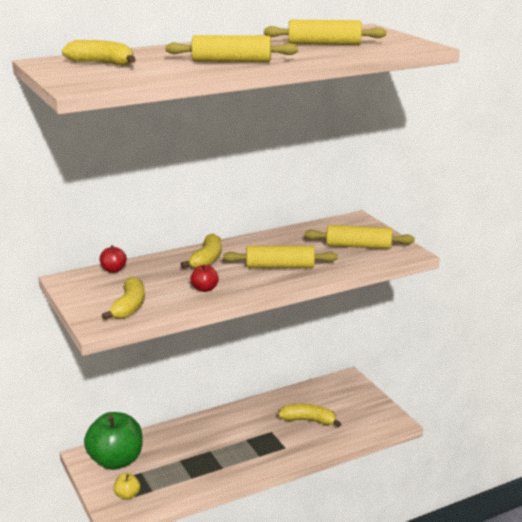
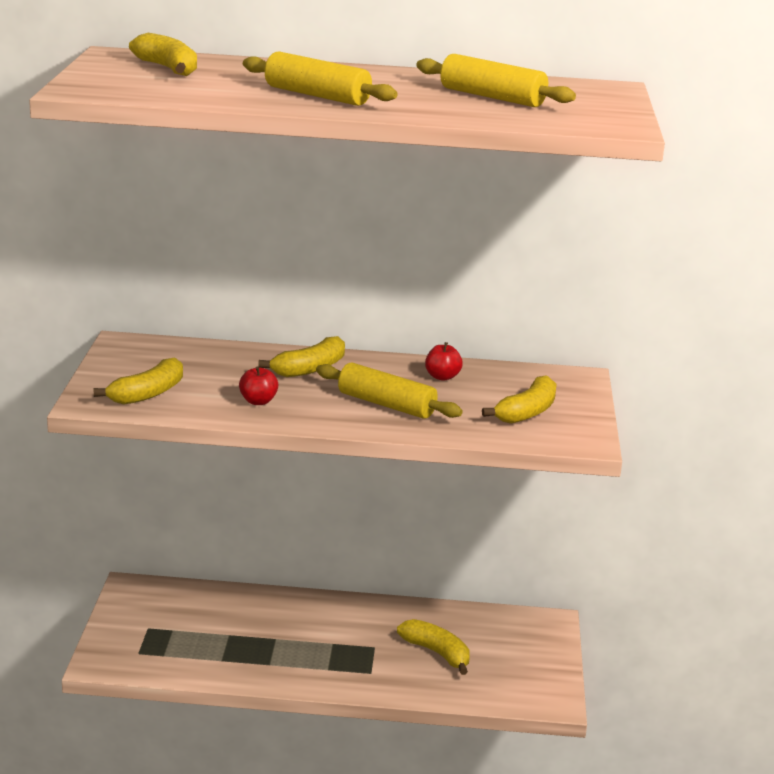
camera: 30 degrees right, 0 degrees up
(113, 270) = (187, 348): red apple -> red apple (442, 377)
(116, 461) = (158, 606): green apple -> none
(127, 495) = (131, 648): yellow apple -> none
(358, 246) = (527, 412): yellow rolling pin -> yellow banana

